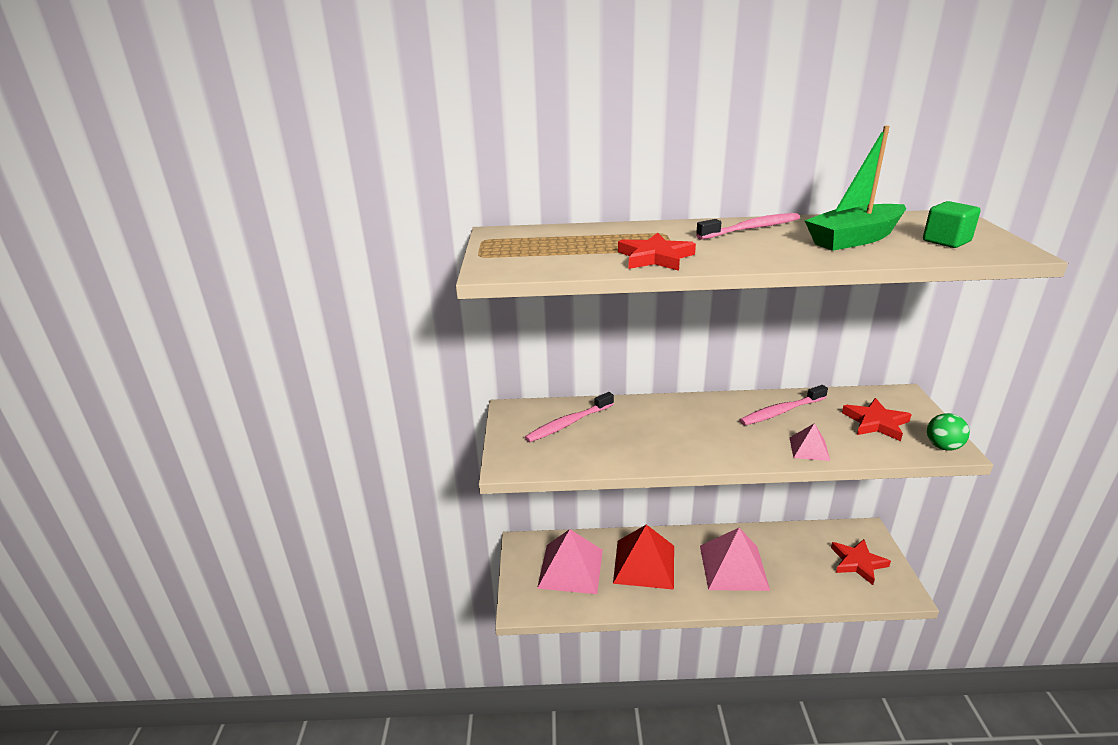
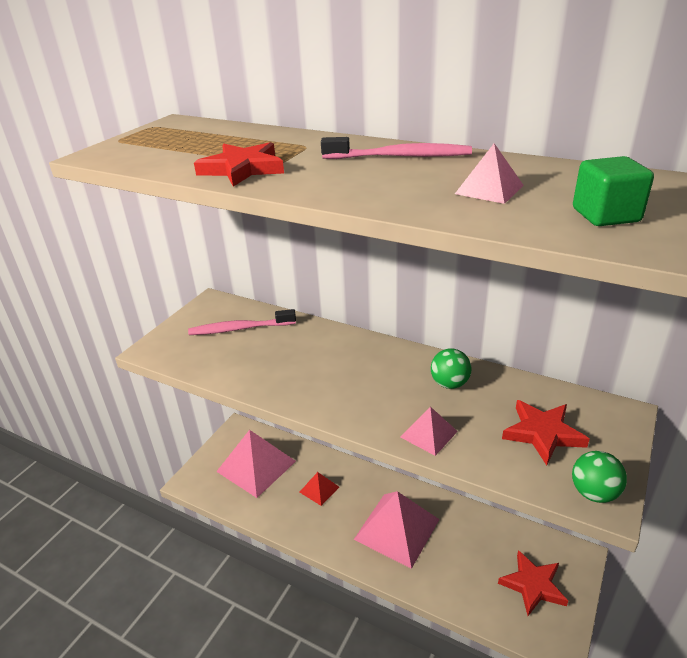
camera: 30 degrees right, 5 degrees up
(644, 564) = (319, 489): red pyramid -> red pyramid, size x0.49
(782, 411) = (449, 384): pink toothbrush -> green ball
(854, 239) = (489, 189): green boat -> pink pyramid

